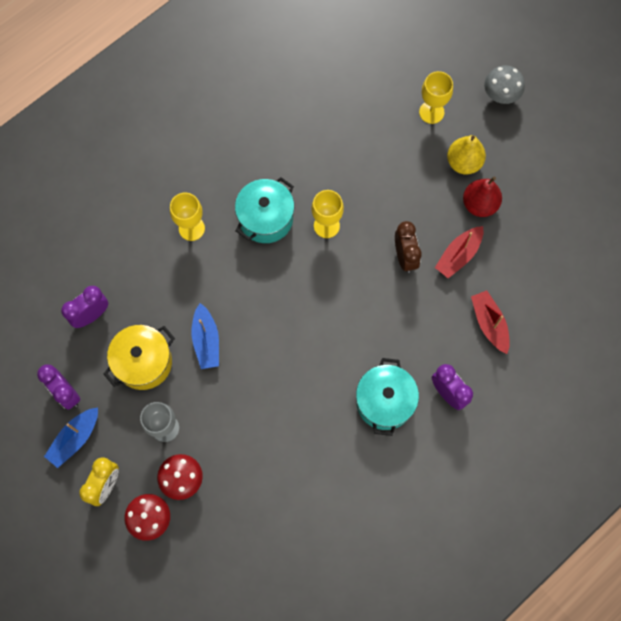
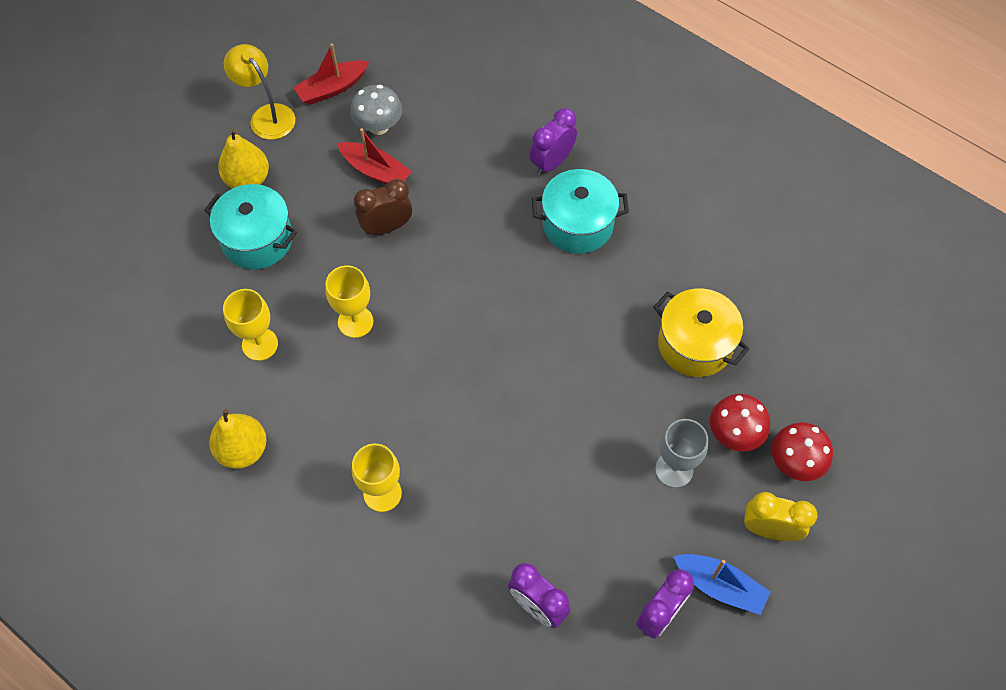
camera: 100 degrees left, 10 degrees down
(144, 362) = (591, 517): yellow pot -> yellow pot (695, 344)
(206, 341) = (543, 441): blue boat -> none
(242, 144) = (243, 450): none -> yellow pear
(266, 218) = (354, 398): turquoise pot -> turquoise pot (257, 240)
(431, 112) = (176, 223): yellow goblet -> yellow goblet (260, 344)
(479, 204) = (304, 157): red pear -> none
(489, 324) = (458, 131): red boat -> red boat (332, 88)
(500, 95) = (148, 150): grey mushroom -> grey mushroom (379, 126)
(524, 181) = (267, 115): none -> yellow lamp

